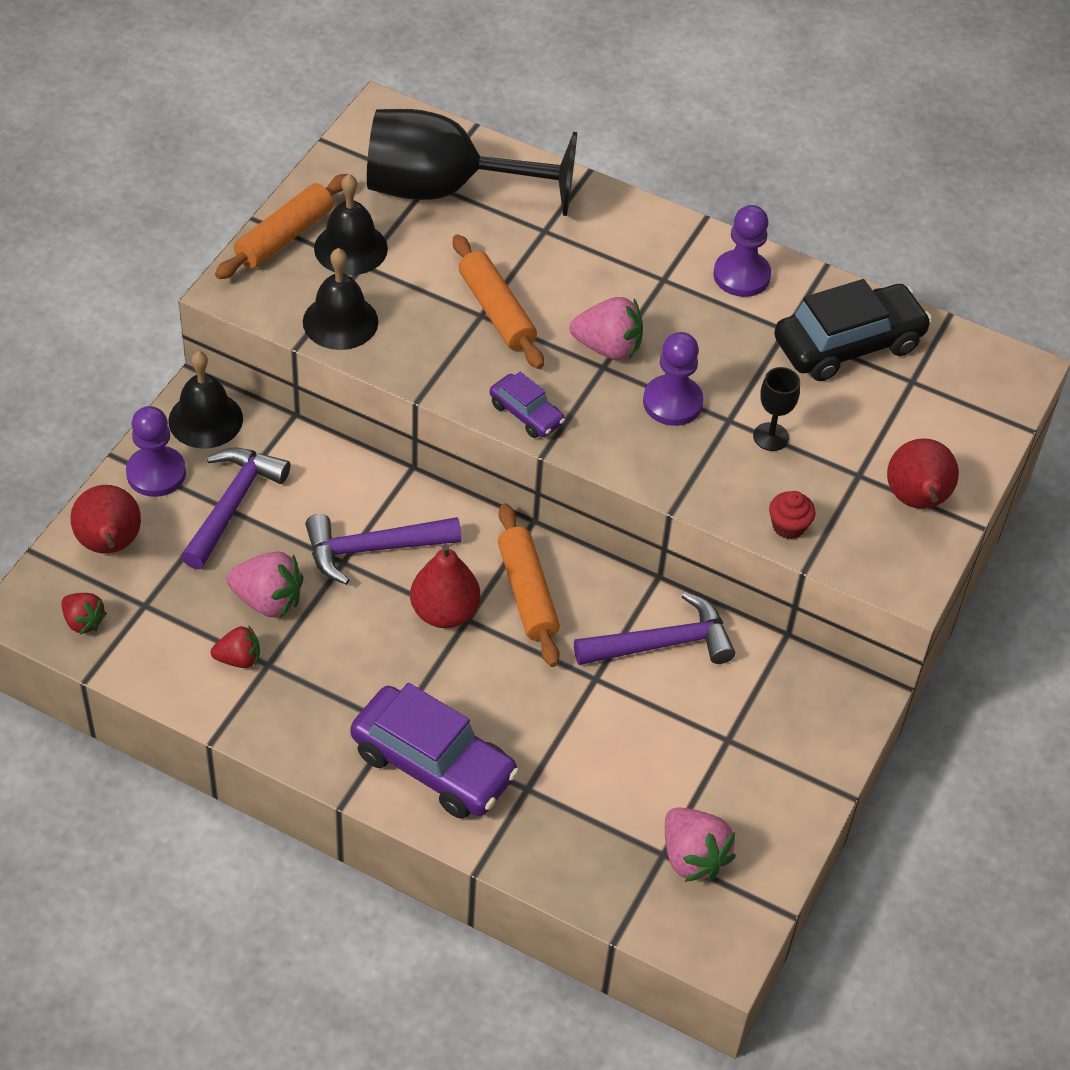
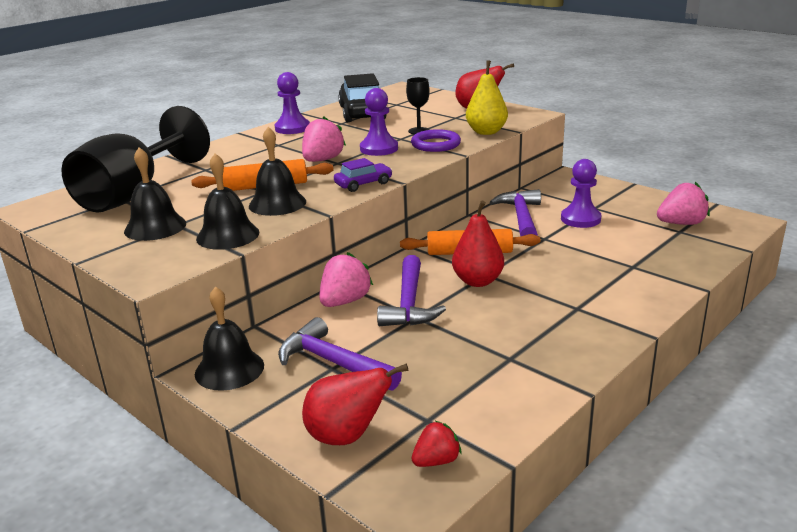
camera: 70 degrees left, 25 degrees down
(156, 473) = (274, 401): purple pawn -> purple pawn (580, 219)
(238, 659) = (502, 372): red strawberry -> none
(268, 600) = (443, 353): pink strawberry -> pink strawberry (345, 301)
(284, 236) = (114, 250): orange rolling pin -> none
(433, 764) = (613, 296): purple car -> none
(441, 340) = (277, 203): none -> black bell
(710, 468) = (435, 144): none -> purple ring
(788, 526) = (486, 132): red cupcake -> yellow pear

